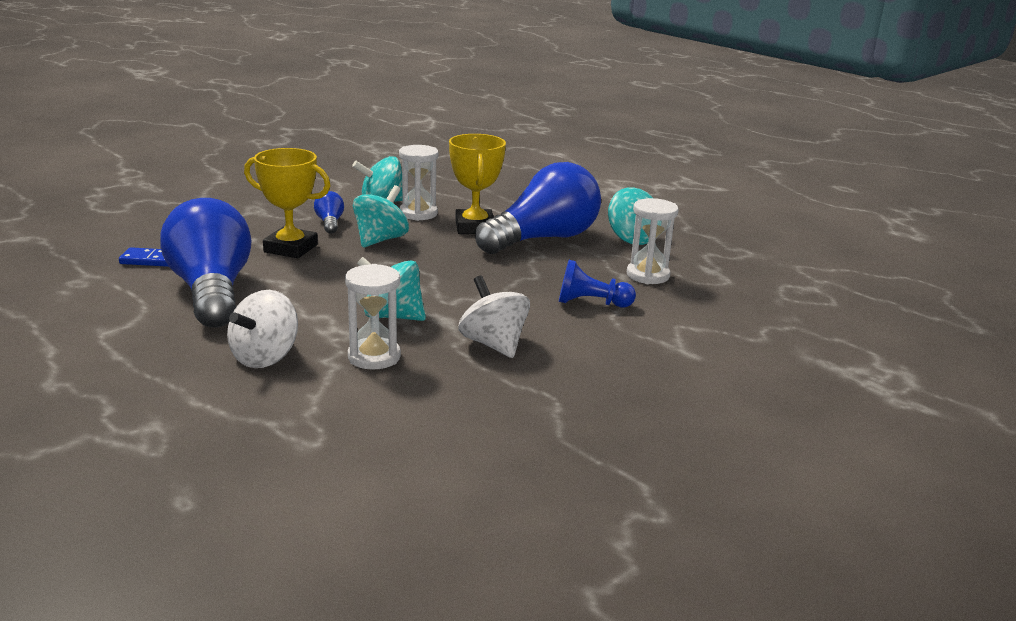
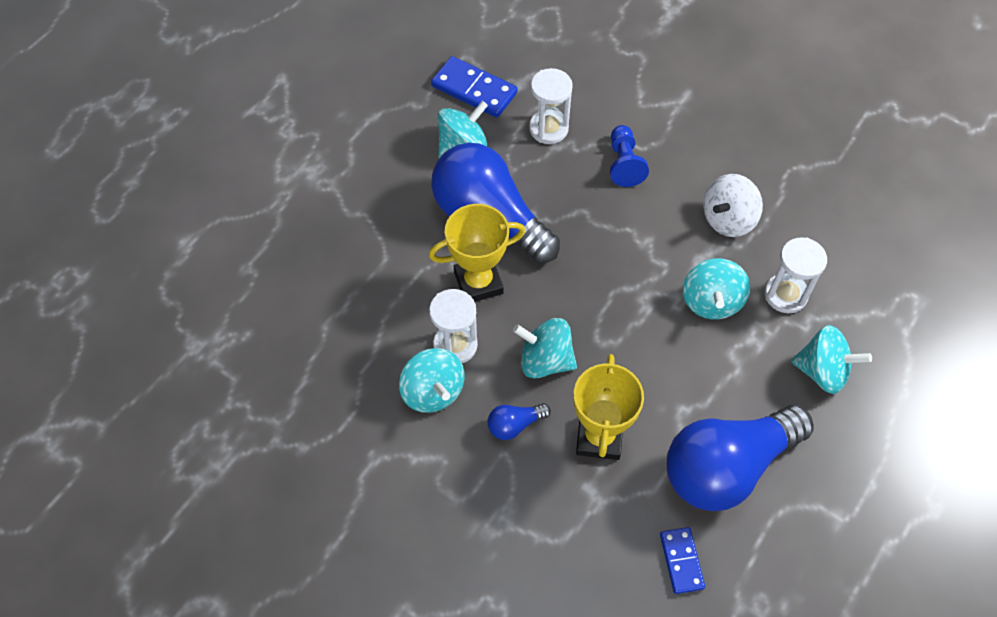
camera: 100 degrees left, 35 degrees up
(265, 357) = (822, 371): white spinning top -> turquoise spinning top
(705, 251) = (474, 89): none -> blue domino

